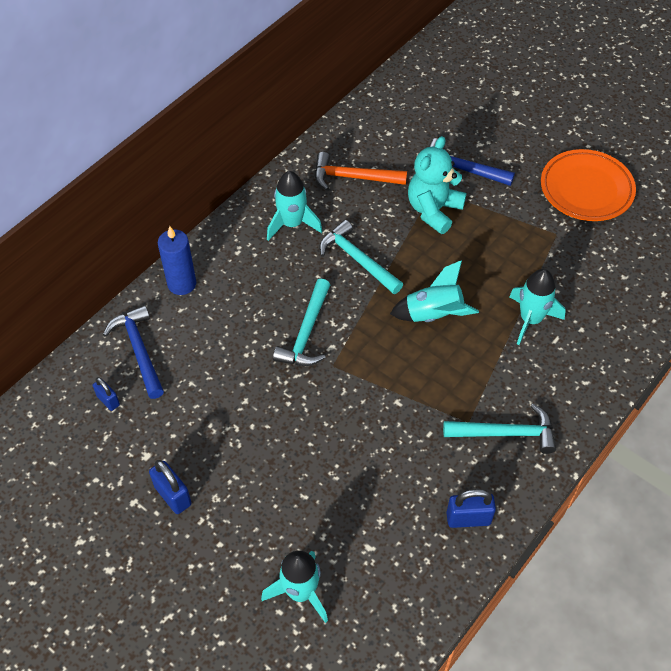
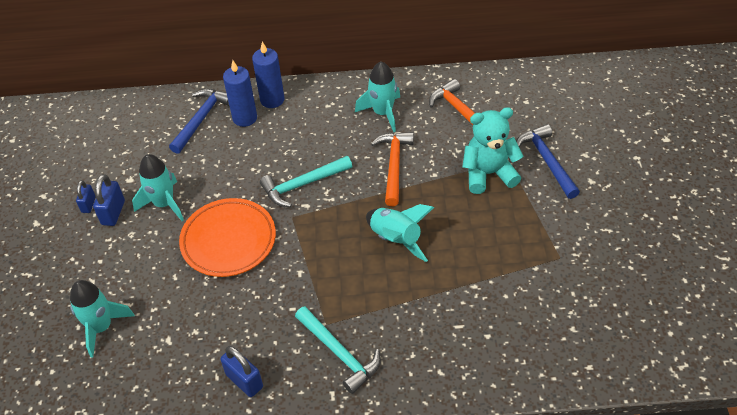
camera: 50 degrees right, 5 degrees down
(108, 400) = (151, 133): blue padlock -> blue padlock (88, 205)
(178, 318) = (245, 118): none -> blue candle
(357, 260) = (394, 166): turquoise hammer -> orange hammer
(530, 319) = (459, 298): turquoise rocket -> turquoise rocket (164, 204)
(586, 189) = (629, 246): orange plate -> orange plate (228, 241)

